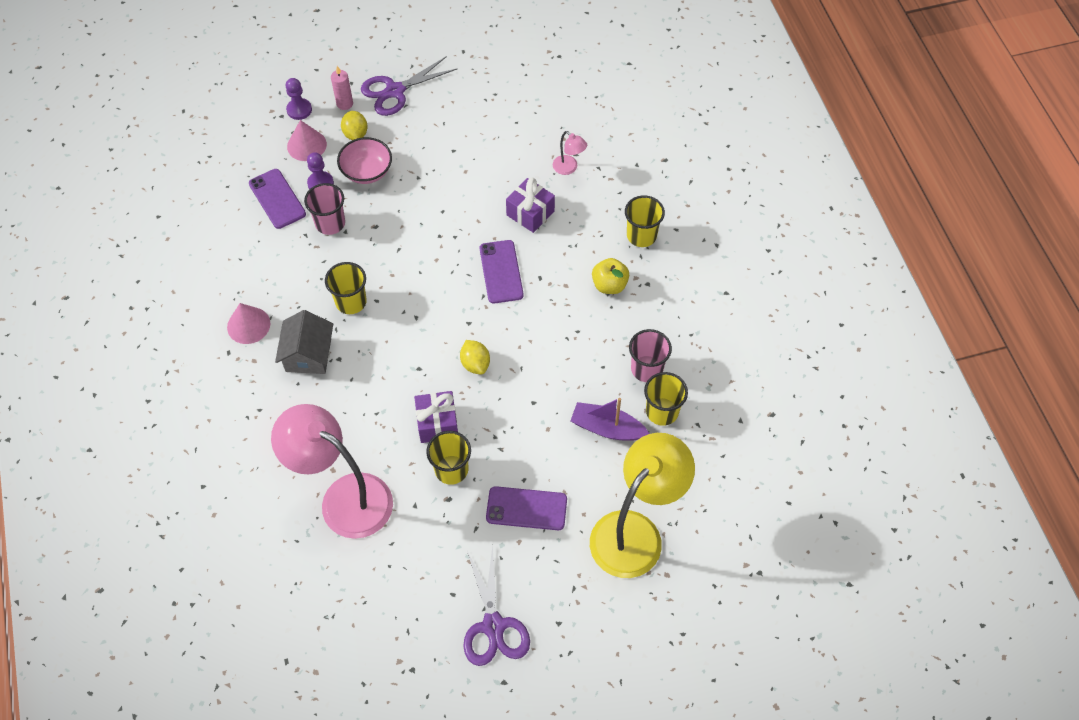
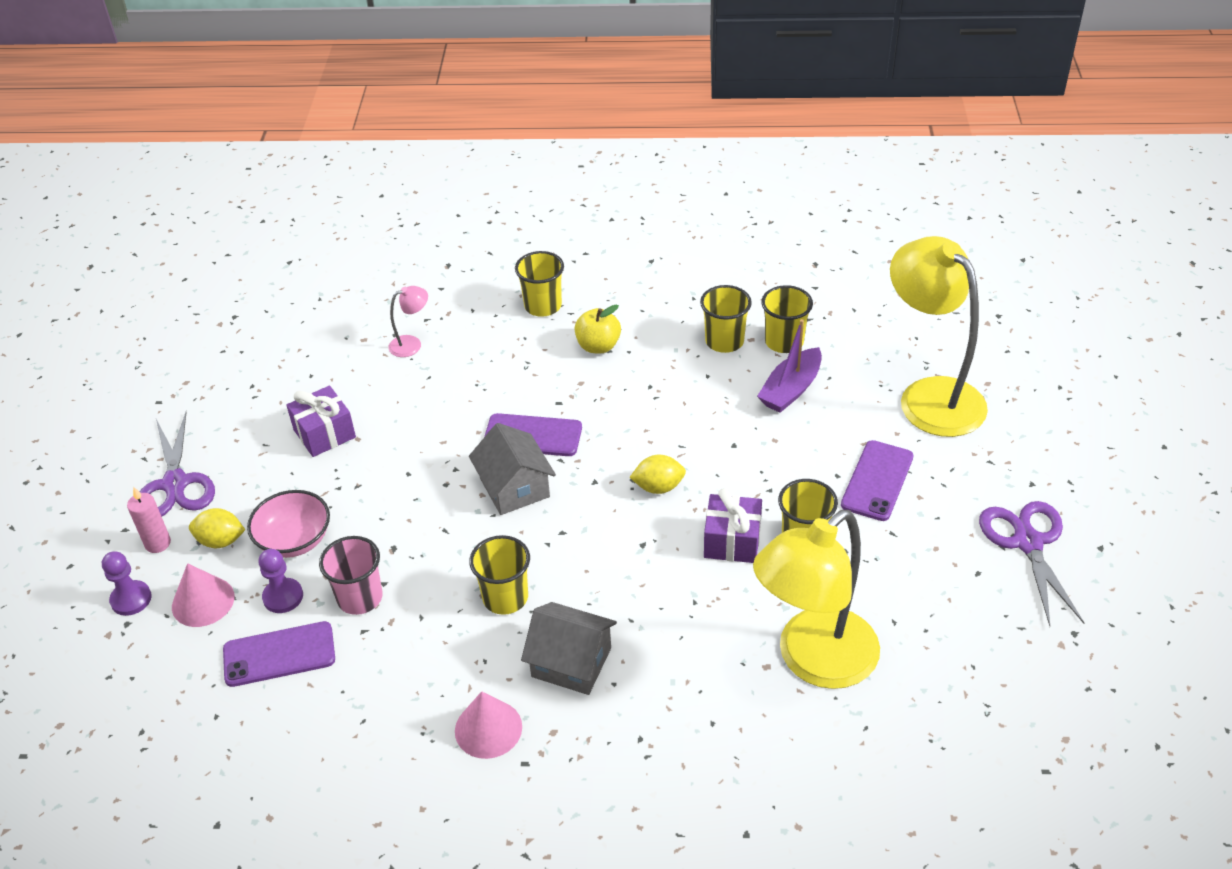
camera: 70 degrees left, 15 degrees down
(344, 498) = (813, 661): pink lamp -> yellow lamp
(448, 276) = (514, 487): none -> grey house
(494, 626) = (1027, 542): purple scissors -> purple scissors turned 105 degrees counterclockwise
(530, 213) = (459, 391): purple gift -> purple gift (324, 433)
(646, 369) = (724, 341): pink cup -> yellow cup

